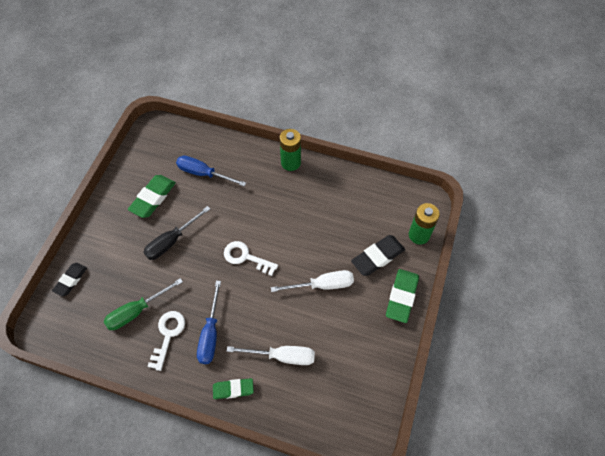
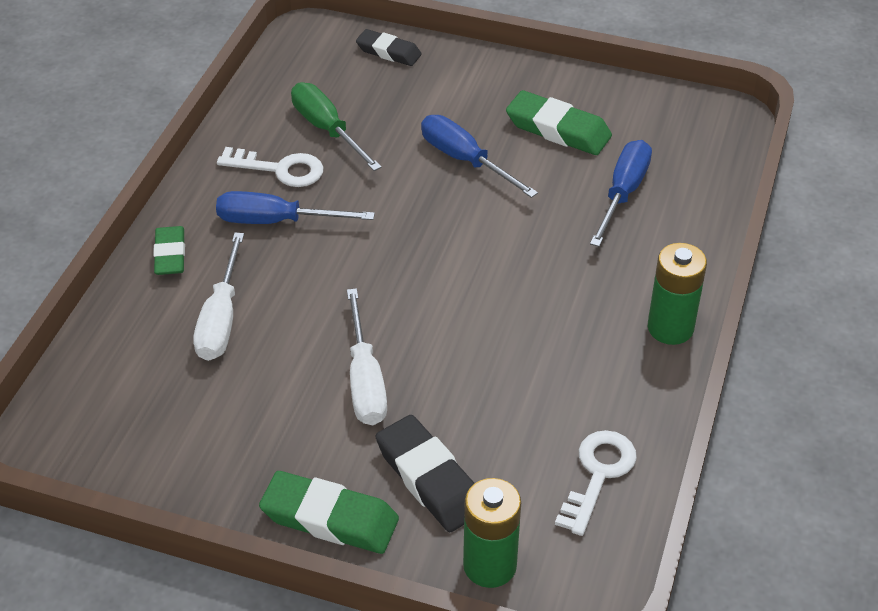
camera: 90 degrees right, 15 degrees down
(171, 241) = (465, 160): black screwdriver -> blue screwdriver
(246, 257) = (430, 262): white key -> white key (598, 474)

